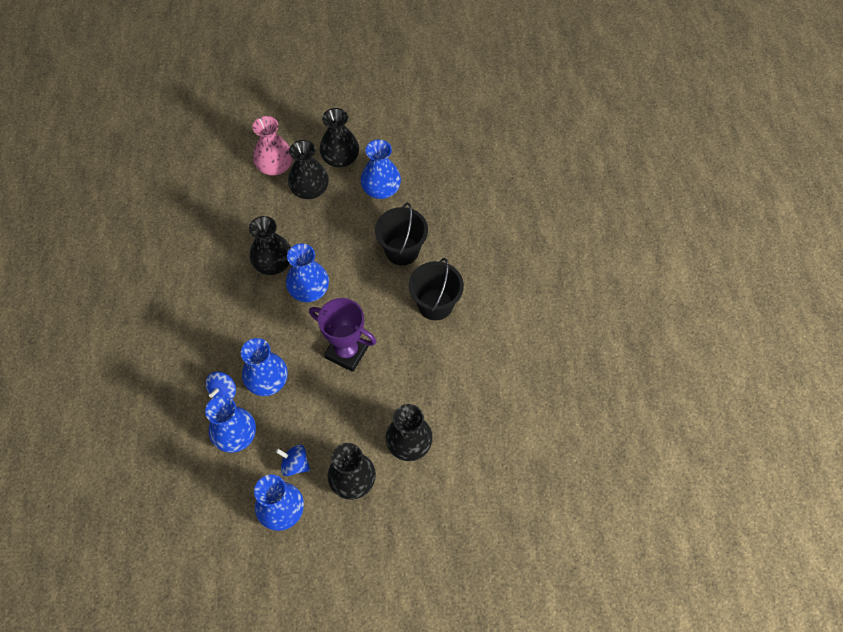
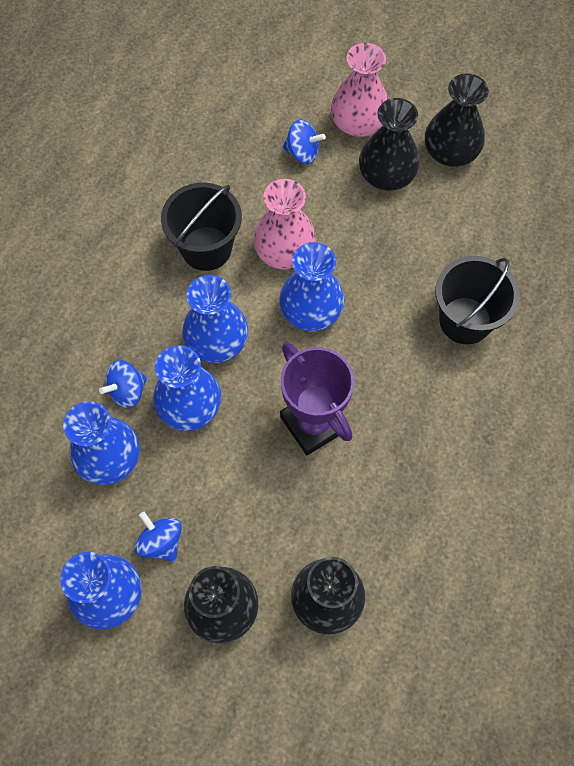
camera: 30 degrees right, 5 degrees up
(251, 199) = (302, 153): none -> blue spinning top
(273, 263) = (284, 251): black vase -> pink vase
(381, 189) = (483, 220): blue vase -> blue vase (217, 341)
(435, 304) = (470, 420): black bucket -> black bucket (206, 248)

